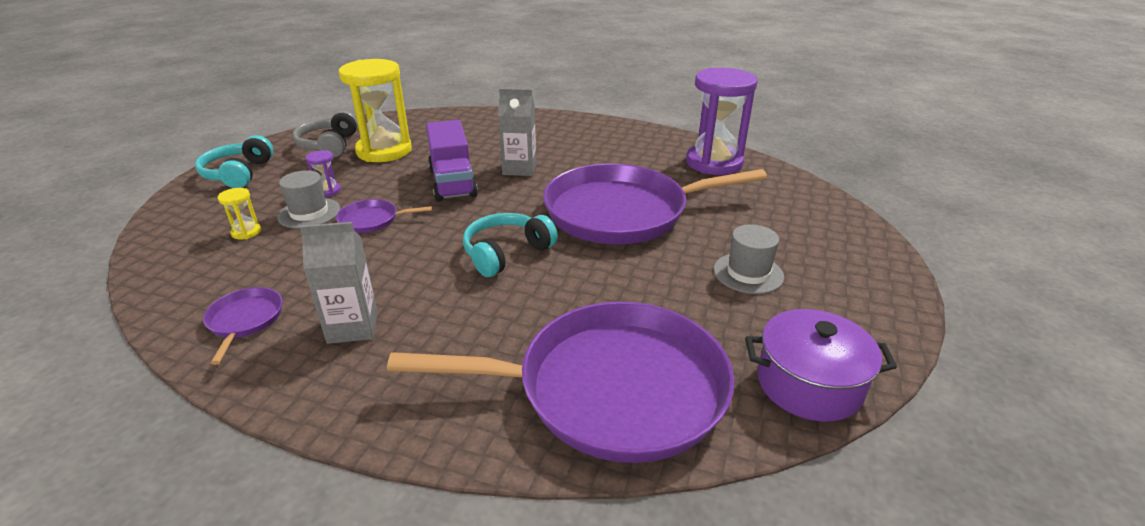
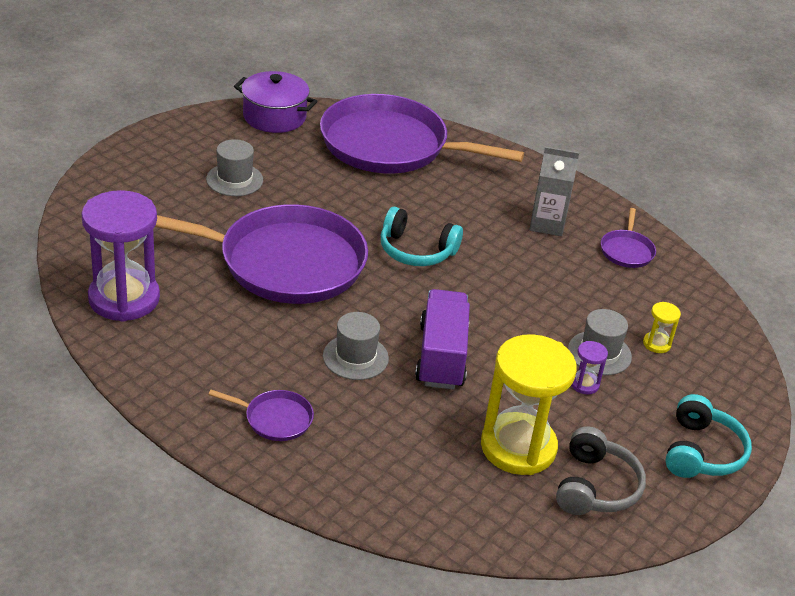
camera: 165 degrees left, 5 degrees up
(372, 220) = (534, 324): purple pan -> purple pan (275, 419)
(506, 253) = (416, 251): turquoise headphones -> turquoise headphones turned 45 degrees clockwise
(519, 169) = (355, 357): grey carton -> grey hat

